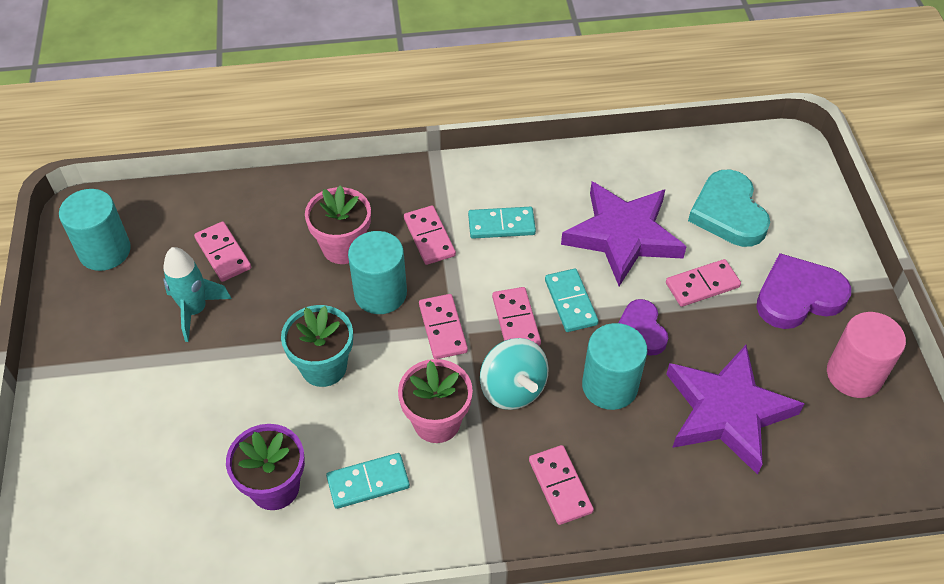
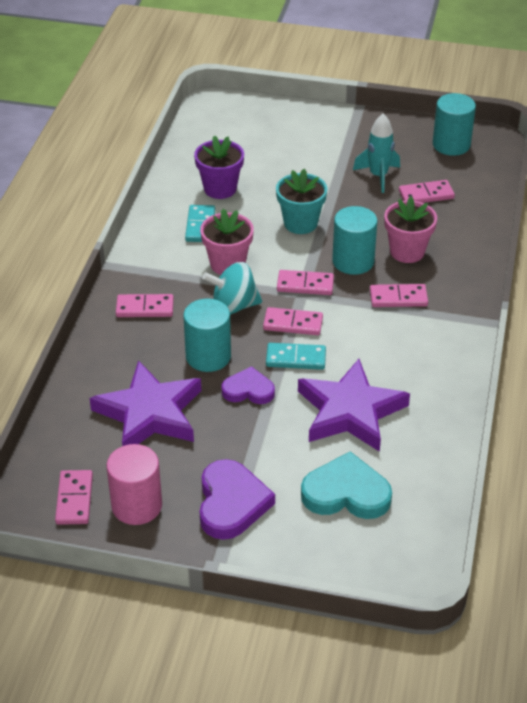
camera: 110 degrees right, 10 degrees down
(501, 225) = (394, 341): turquoise domino -> none
(702, 285) = (274, 444): pink domino -> pink domino (74, 499)

